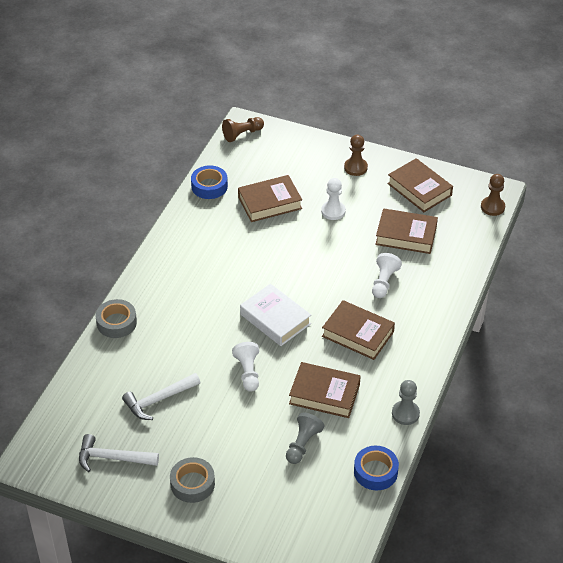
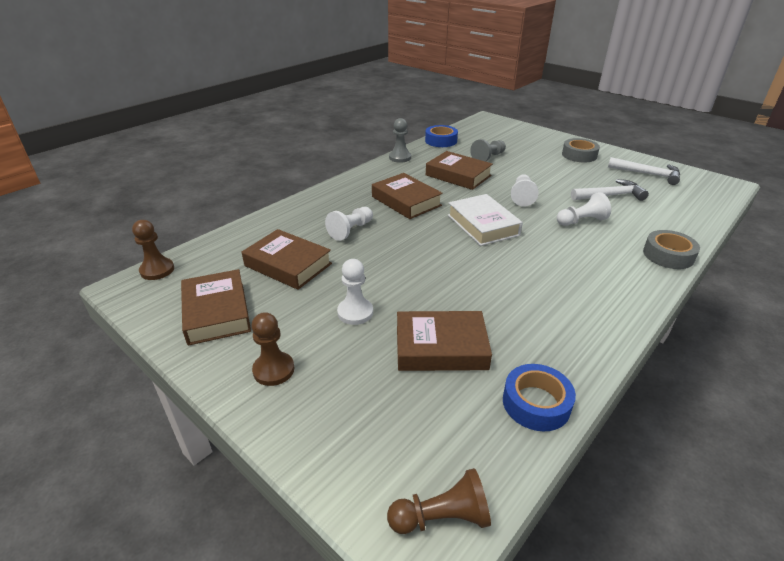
camera: 160 degrees left, 10 degrees down
(188, 349) = (581, 221): none -> white pawn

